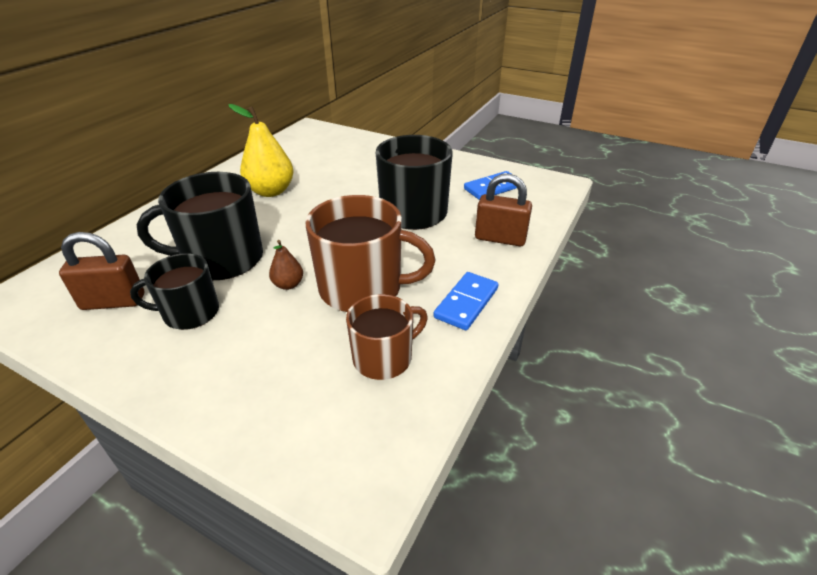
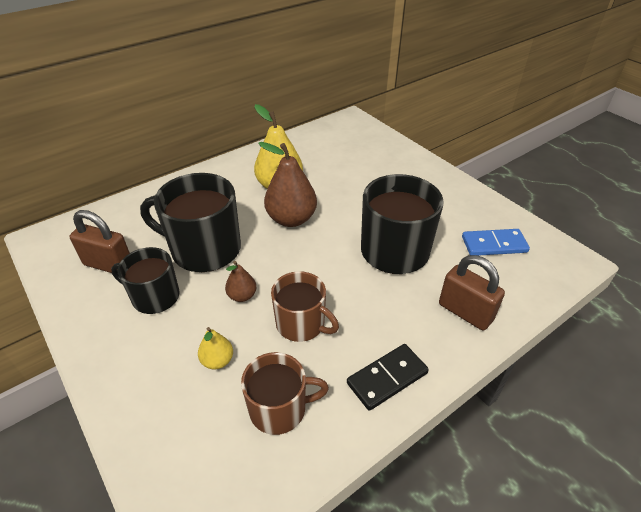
camera: 25 degrees right, 5 degrees up
(296, 342) = (217, 361): none -> yellow pear
(300, 213) = (291, 219): none -> brown pear
(363, 288) = (301, 324): brown mug -> brown mug, size x0.62
(466, 303) = (387, 378): blue domino -> black domino

